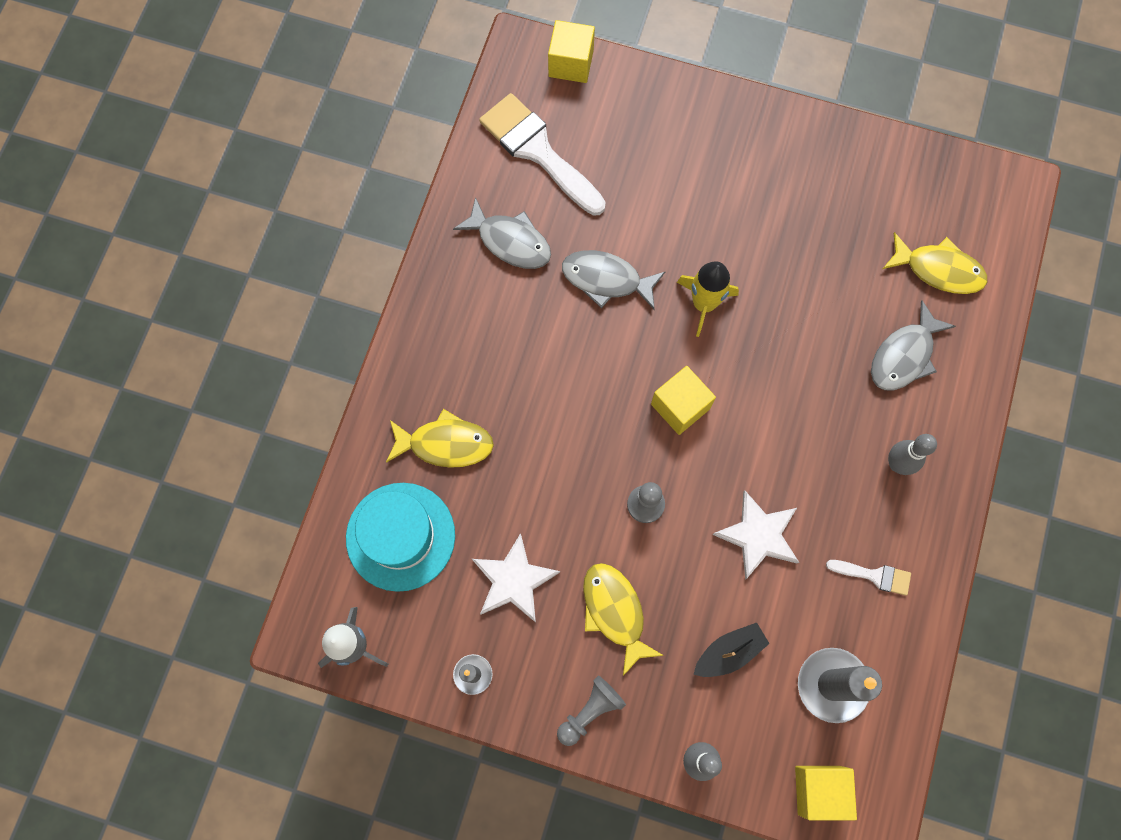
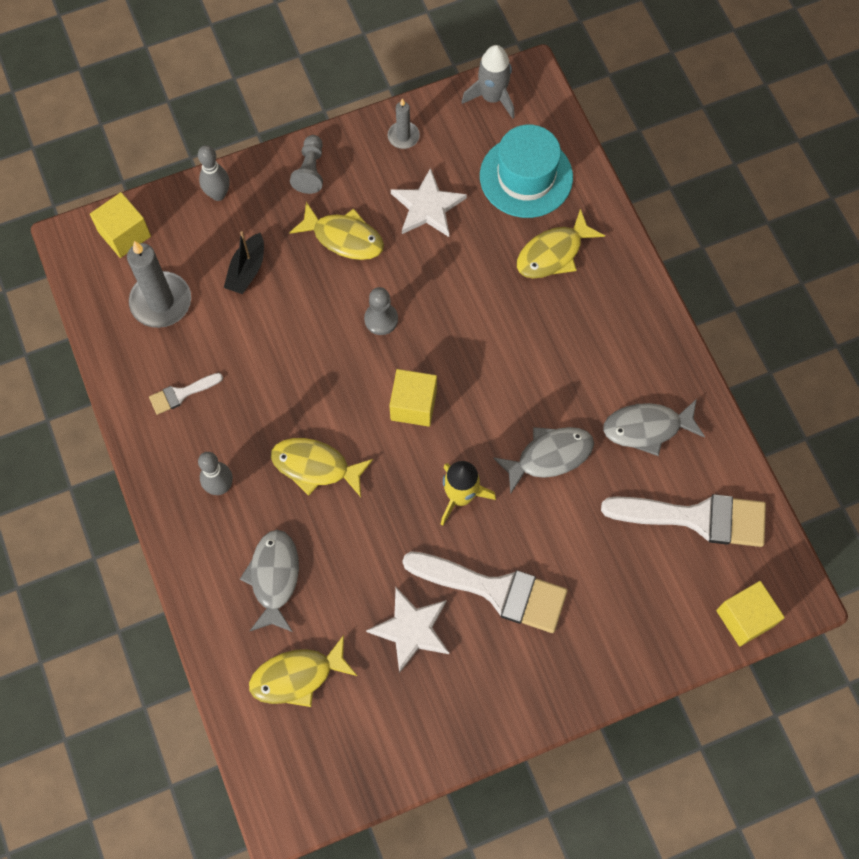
camera: 140 degrees right, 5 degrees down
(735, 216) = (496, 590): none -> white brush
(758, 535) = (285, 359): white star -> white star (411, 630)
(803, 419) = (315, 466): none -> yellow fish

